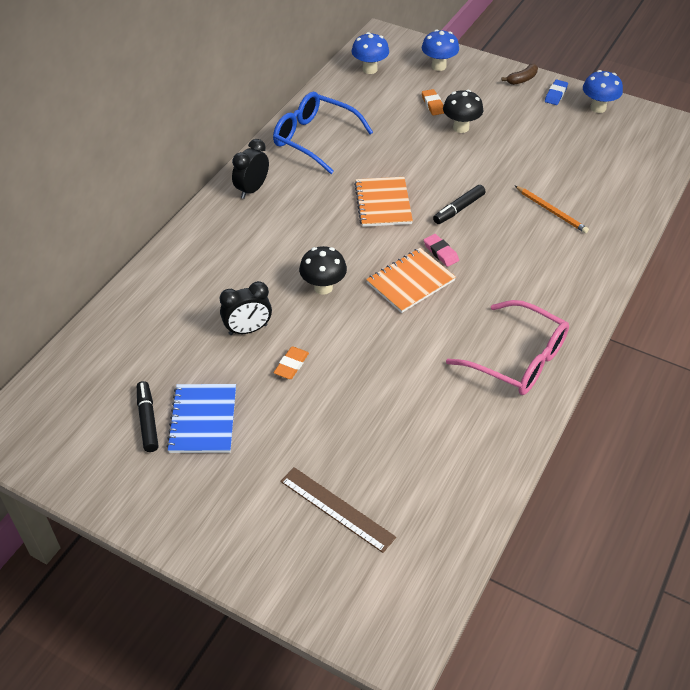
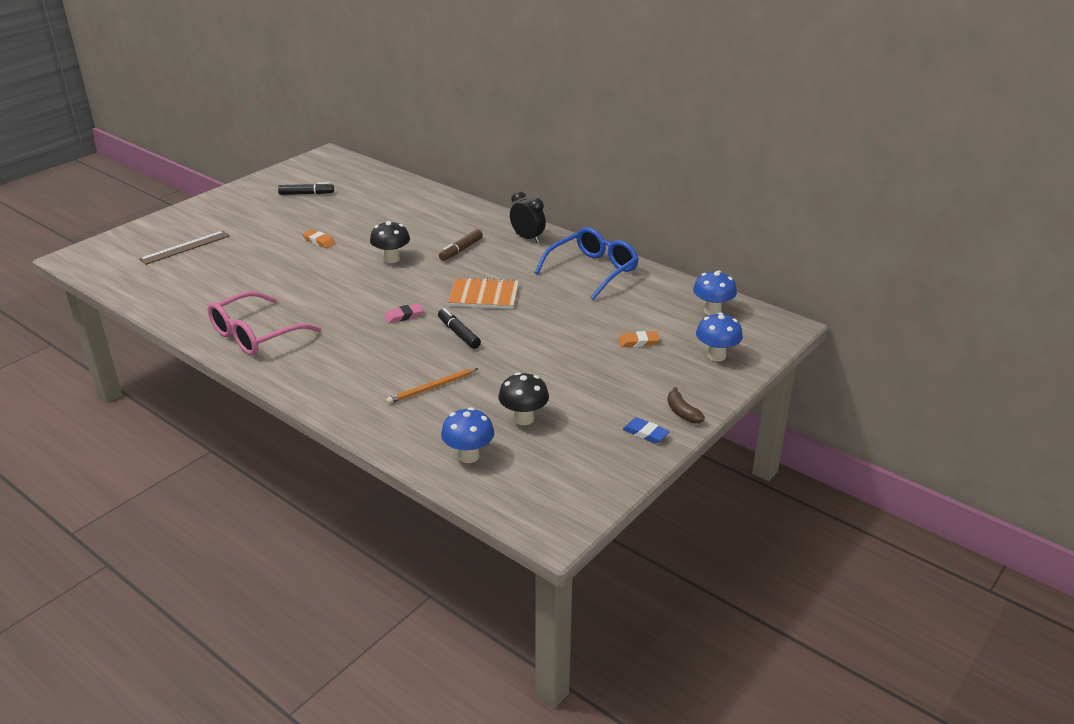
camera: 100 degrees right, 15 degrees down
(203, 420) = (293, 210): blue notebook -> none
(248, 330) = (364, 228): black clock -> none
(289, 235) = (461, 250): none -> brown marker
(410, 282) = (375, 297): orange notebook -> none
(461, 128) = (591, 354): black mushroom -> black mushroom (523, 419)
(598, 108) = (610, 463): blue mushroom -> blue mushroom (468, 456)

